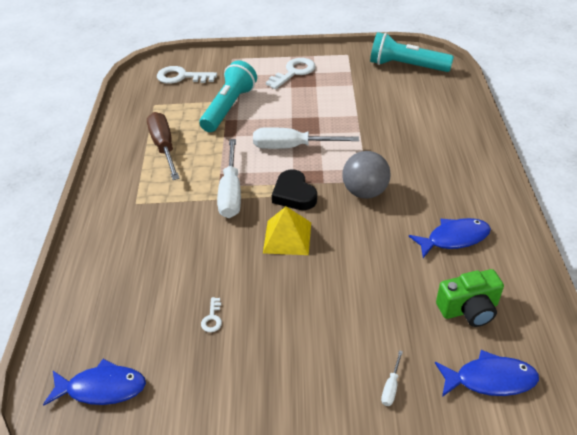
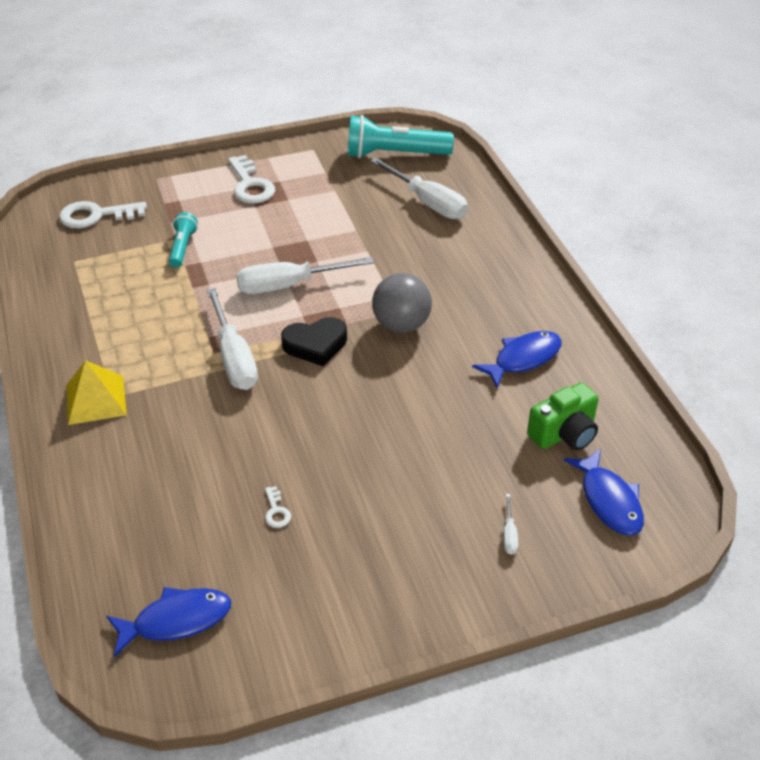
camera: 20 degrees left, 0 degrees up
(164, 147) = (116, 316): brown screwdriver -> none
(229, 107) = (182, 247): turquoise flashlight -> turquoise flashlight, size x0.54
(287, 237) = (328, 398): yellow pyramid -> yellow pyramid (96, 399)
(294, 72) = (250, 185): white key -> white key turned 135 degrees clockwise
(294, 194) = (315, 345): black heart -> black heart turned 60 degrees counterclockwise
(419, 104) = (428, 203): none -> white screwdriver
(490, 379) = (609, 501): blue fish -> blue fish turned 90 degrees clockwise

